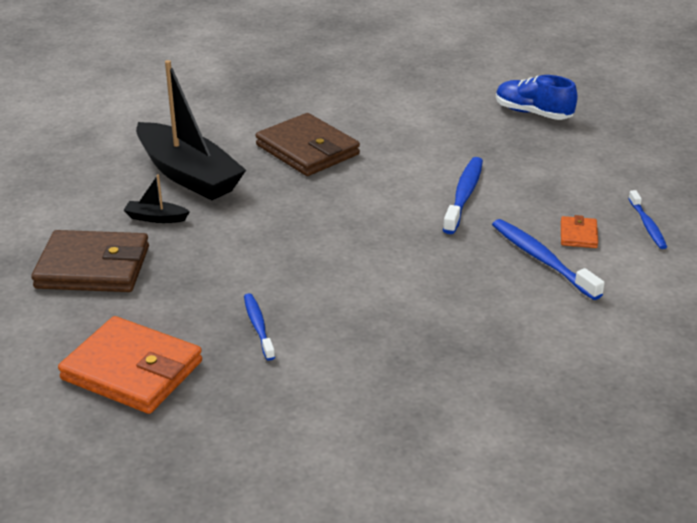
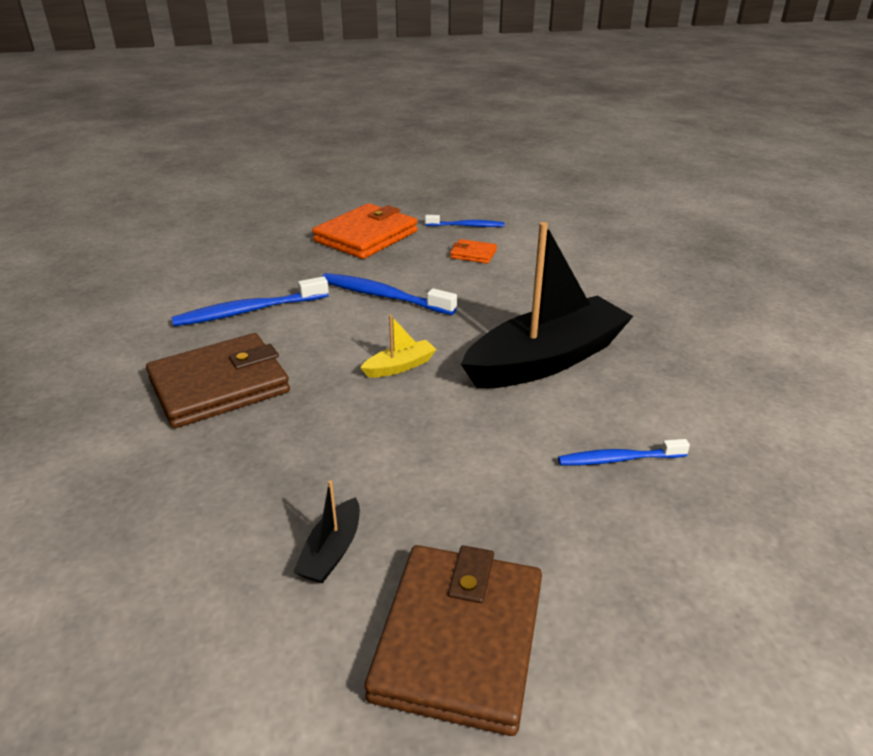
camera: 80 degrees left, 0 degrees up
(132, 370) = (727, 588): orange wallet -> orange wallet (366, 236)
(188, 175) = (216, 507): black boat -> black boat (546, 360)
(354, 217) = (400, 366): none -> yellow boat
(533, 113) = (244, 240): blue shoe -> none
(542, 259) = (508, 275): blue toothbrush -> blue toothbrush (249, 311)

